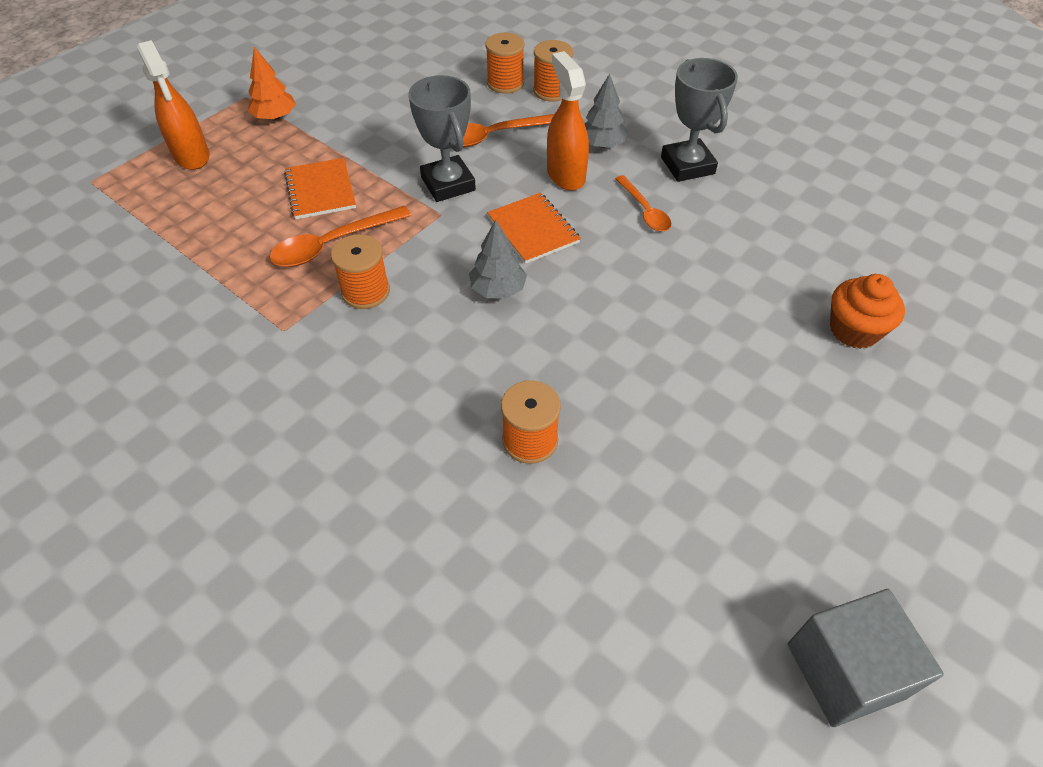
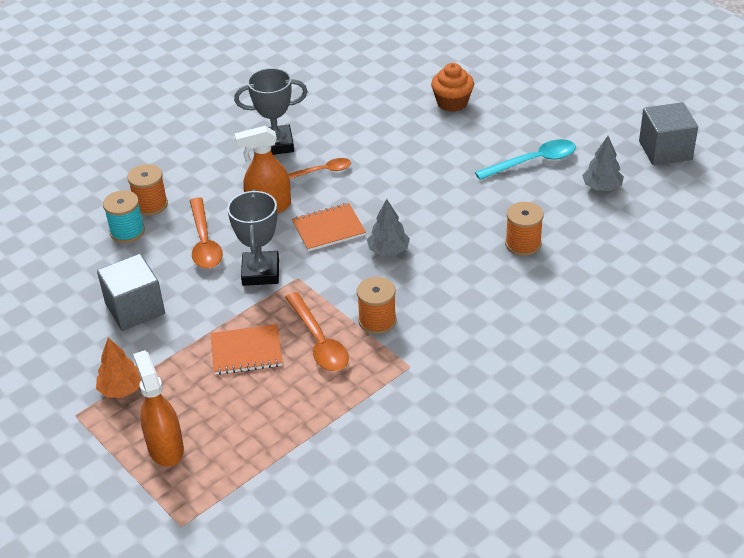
camera: 80 degrees left, 10 degrees down
(192, 156) = (165, 448): orange spray bottle -> orange spray bottle turned 90 degrees counterclockwise
(388, 107) = (135, 308): none -> grey cube
(448, 184) = (260, 272): grey trophy -> grey trophy turned 75 degrees counterclockwise
(505, 83) = (127, 232): orange spool -> turquoise spool
(602, 144) = (236, 184): grey tree -> grey tree (602, 187)
(737, 445) = (533, 162): none -> turquoise spoon

